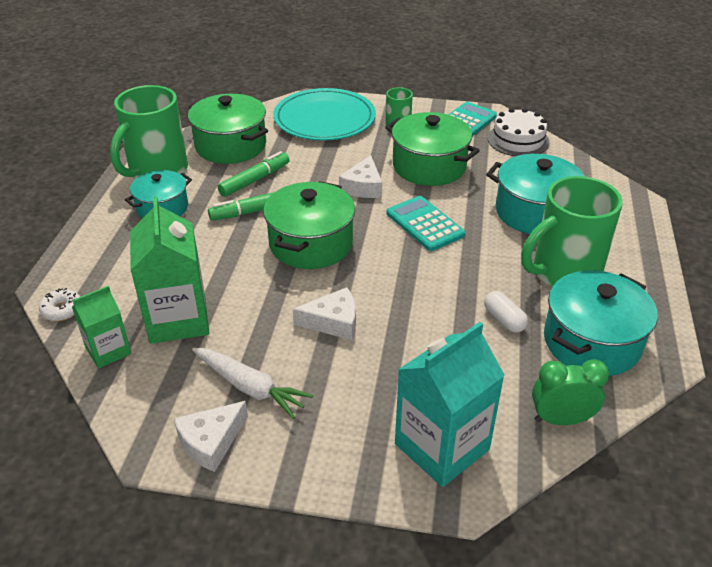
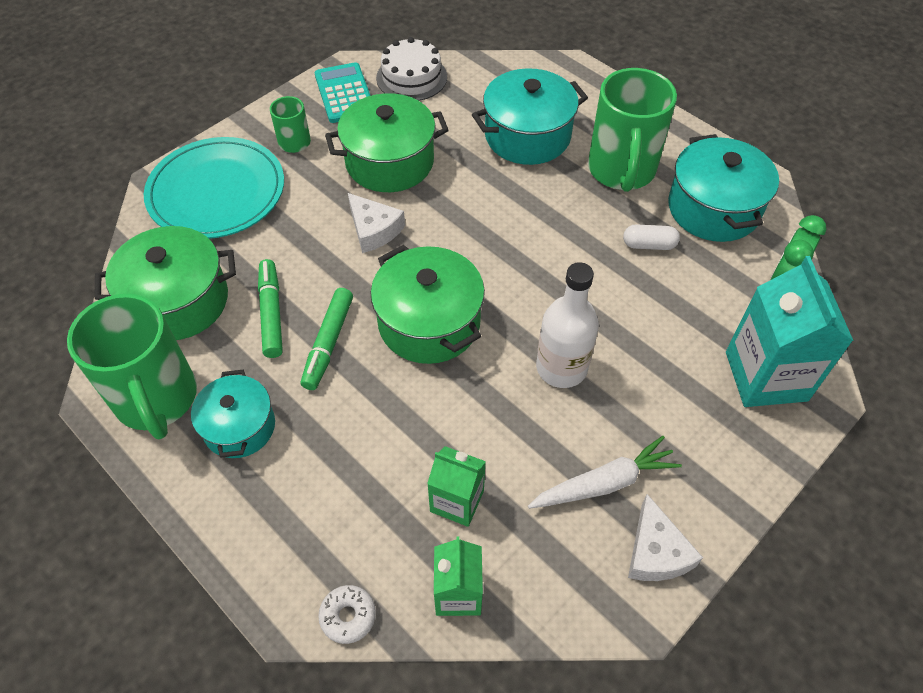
camera: 55 degrees left, 15 degrees up
(178, 319) = (457, 501): green carton -> green carton, size x0.58
(333, 322) = (561, 368): white cheese -> white bottle
(425, 224) = (477, 219): turquoise calculator -> none

